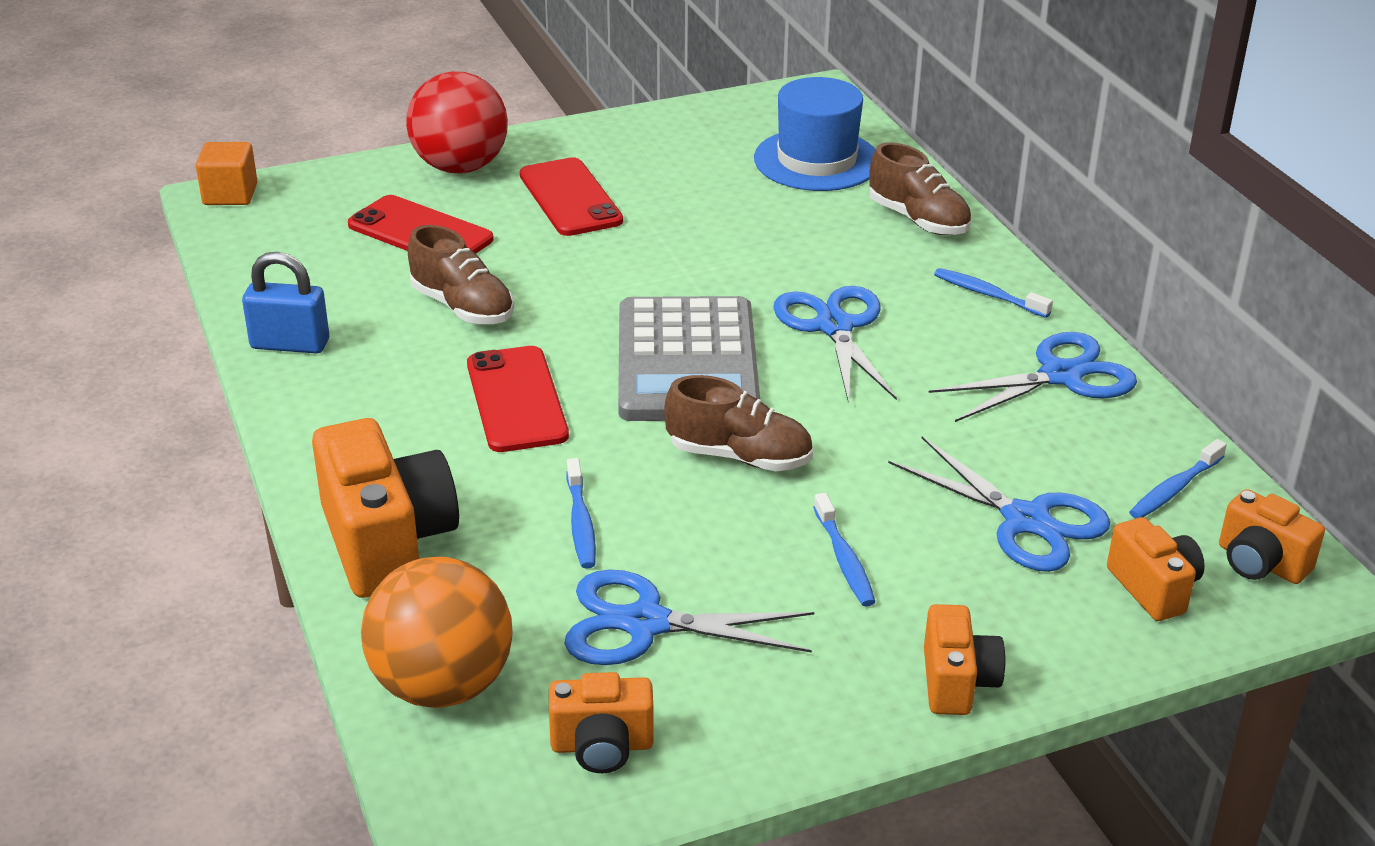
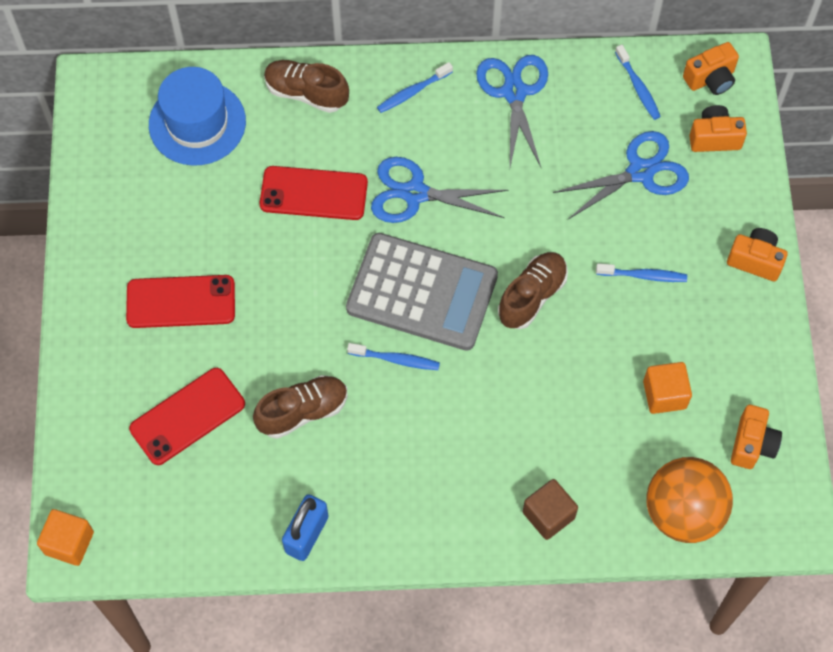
camera: 70 degrees left, 30 degrees up
(387, 542) = (548, 515): orange camera -> brown cube
(460, 167) = (99, 365): red ball -> none
(516, 400) = (427, 405): red phone -> red phone (313, 193)
(581, 523) = (566, 403): blue toothbrush -> blue toothbrush (396, 359)
(645, 623) = (664, 395): blue scissors -> orange cube
(918, 220) = (306, 93): brown shoe -> brown shoe turned 135 degrees counterclockwise

